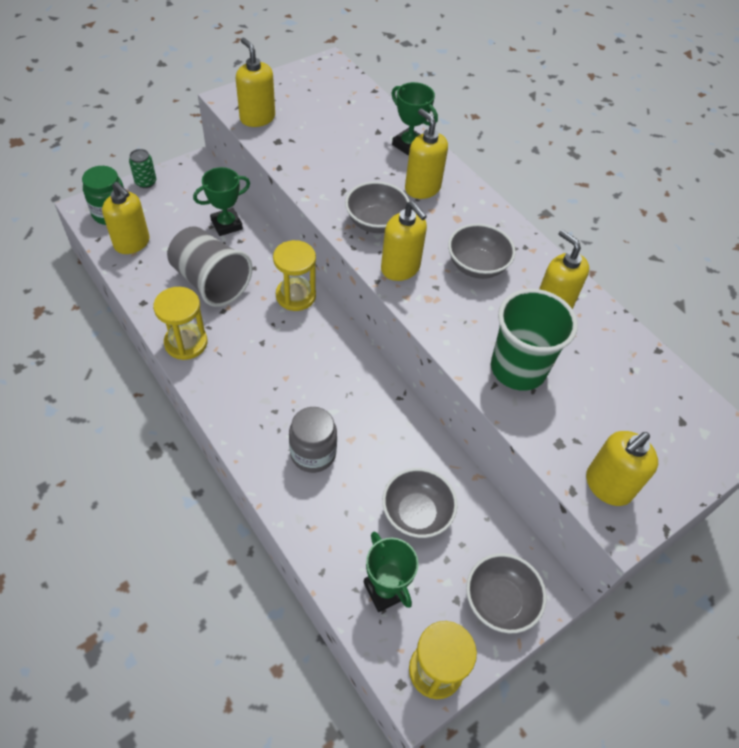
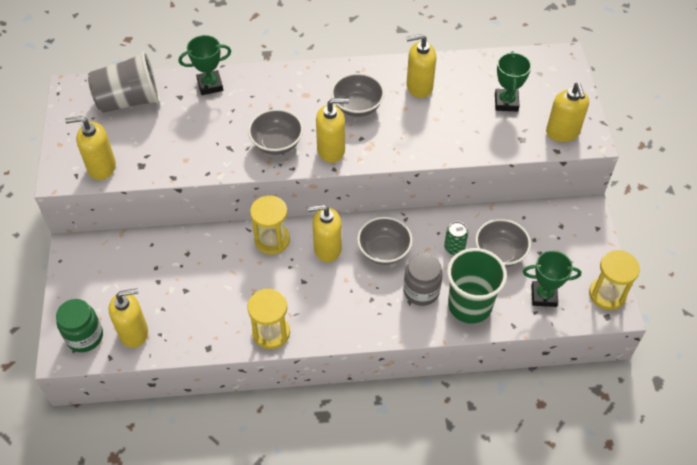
camera: 55 degrees left, 0 degrees up
(146, 182) = (64, 296): green can -> green can (454, 248)
(211, 282) = (219, 291): grey cup -> grey cup (129, 100)
(226, 225) = (162, 255): green trophy -> green trophy (506, 102)
(422, 188) = (261, 99): yellow soap dispenser -> yellow soap dispenser (327, 249)
(499, 601) = (581, 239): grey bowl -> grey bowl (384, 251)
(518, 368) = (456, 130): green cup -> green cup (469, 305)

